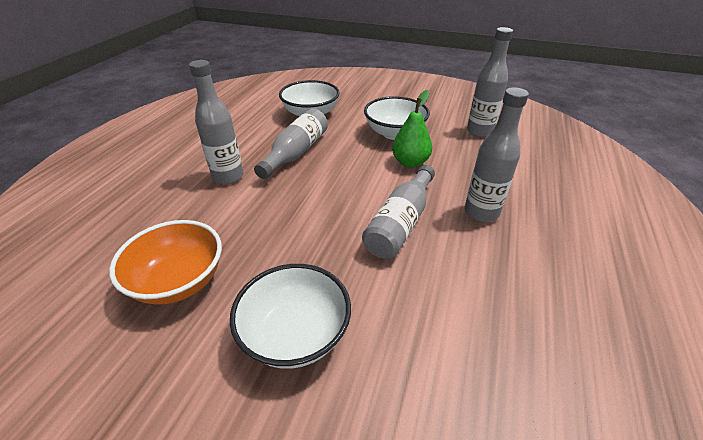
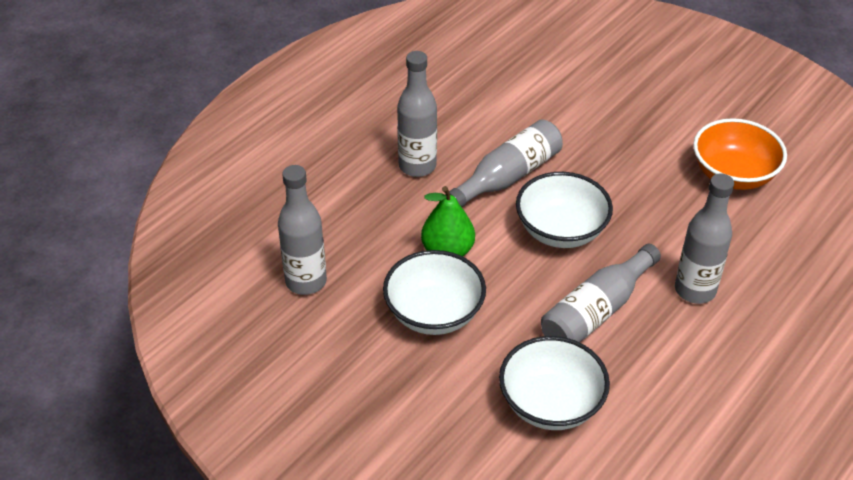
camera: 160 degrees left, 5 degrees up
(295, 334) = (635, 115): white bowl -> white bowl (561, 230)

